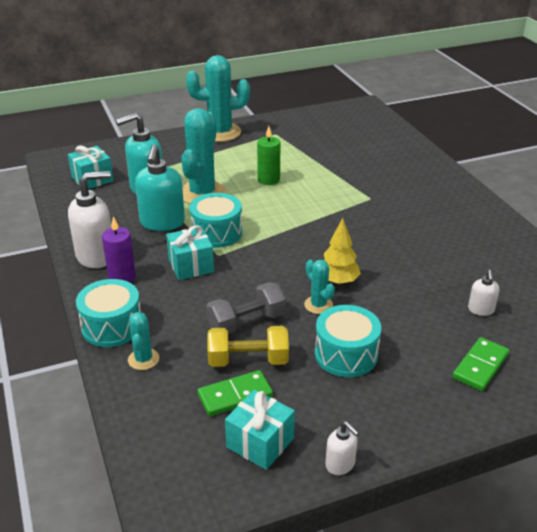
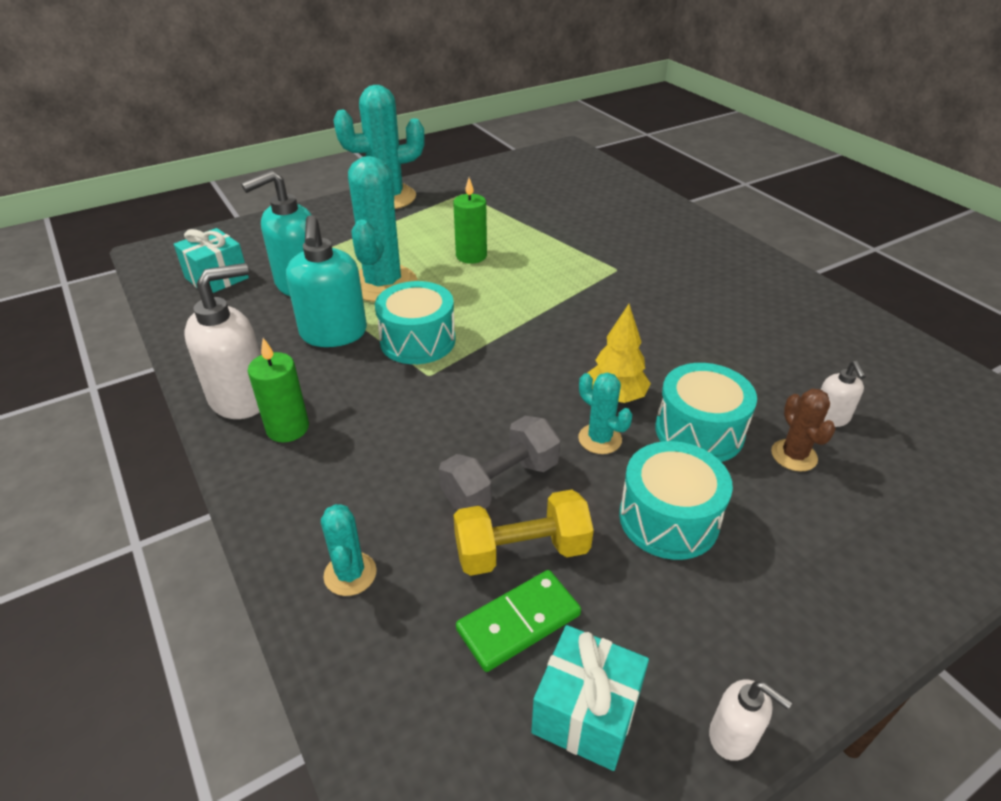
camera: 10 degrees left, 5 degrees up
(112, 326) = (286, 518): turquoise drum -> turquoise drum (699, 431)
(122, 277) = (287, 428): purple candle -> green candle
(191, 266) = (391, 397): turquoise gift -> none
(444, 329) = (794, 455): none -> brown cactus
(480, 366) = (870, 511): green domino -> none

